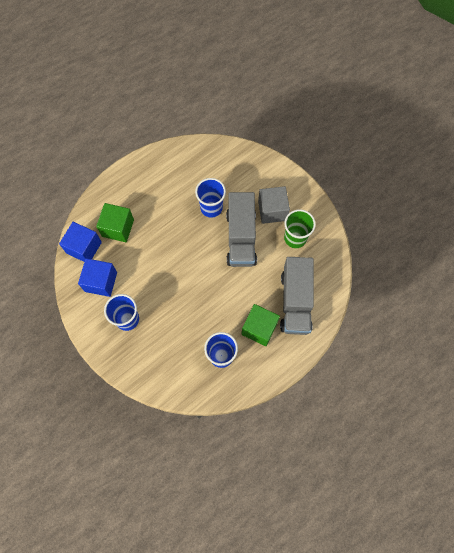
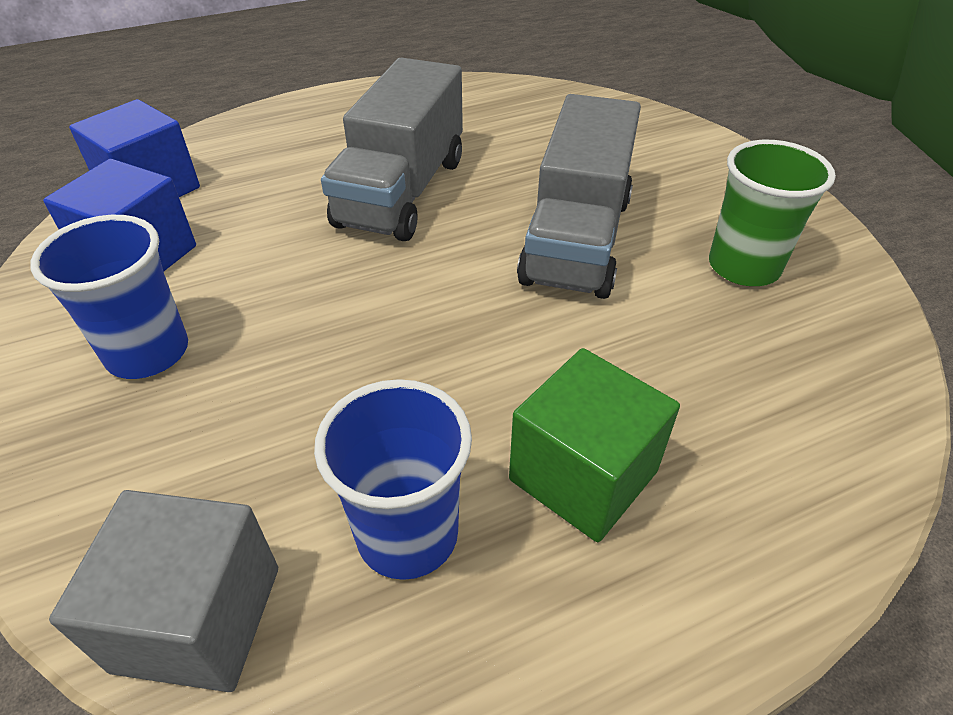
camera: 15 degrees right, 25 degrees down
(118, 228) = (257, 172): green cube -> none
(211, 207) = (512, 175): blue cup -> none
(272, 210) = (679, 205): grey cube -> grey cube (198, 618)
(295, 302) = (734, 422): grey truck -> grey truck (402, 192)

